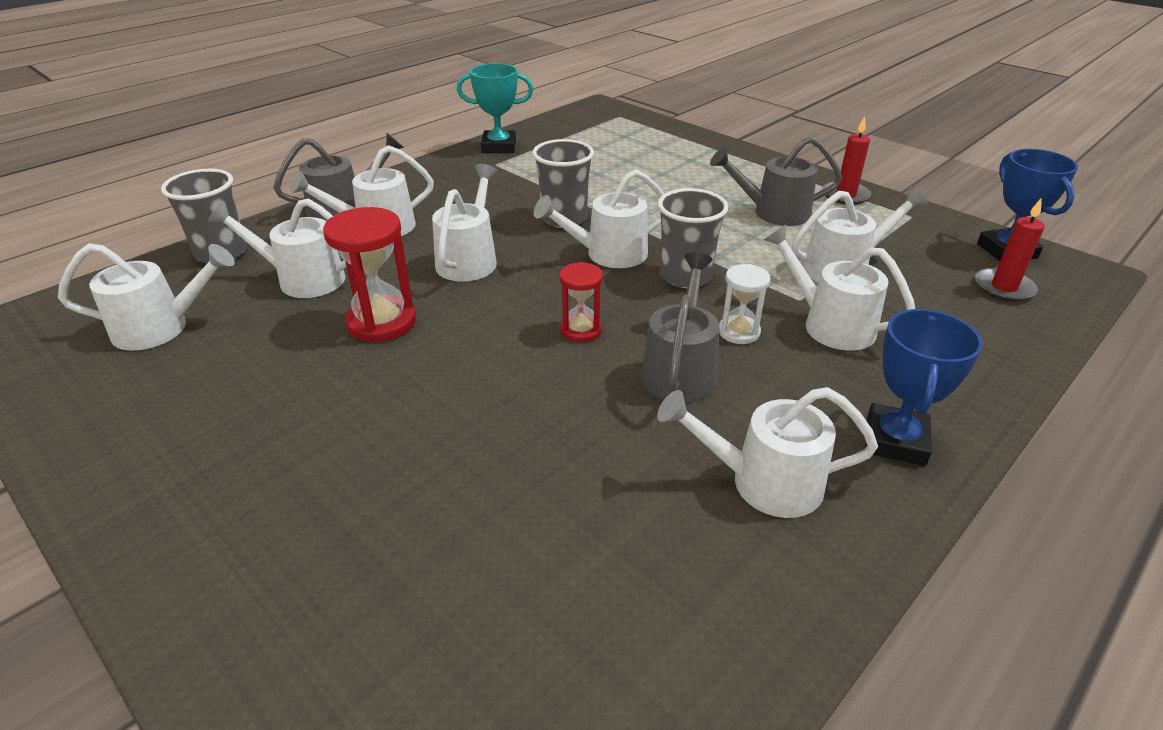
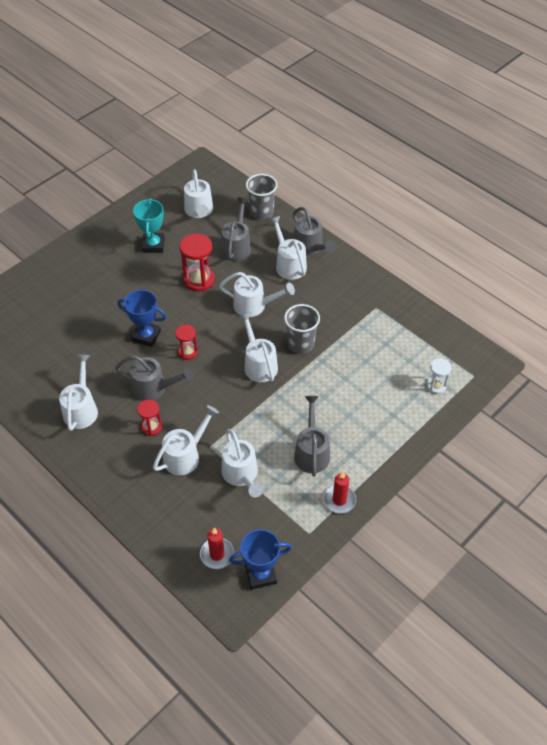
camera: 90 degrees right, 15 degrees up
(301, 279) = (237, 246): white watering can -> grey watering can
(499, 147) = (404, 307): turquoise trophy -> turquoise trophy (153, 245)
(685, 276) = (234, 397): grey cup -> none
(739, 332) = (181, 415): white hourglass -> white hourglass (436, 385)
(779, 368) = (151, 427): none -> red hourglass
(895, 440) = (98, 460): blue trophy -> blue trophy (146, 336)

